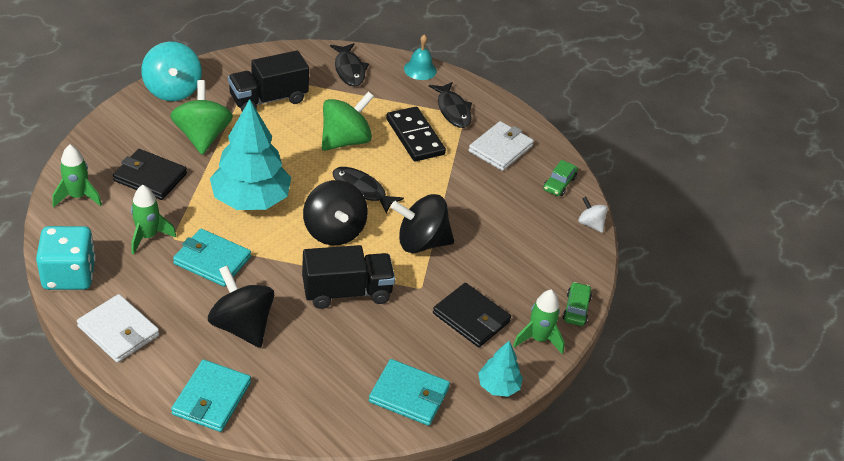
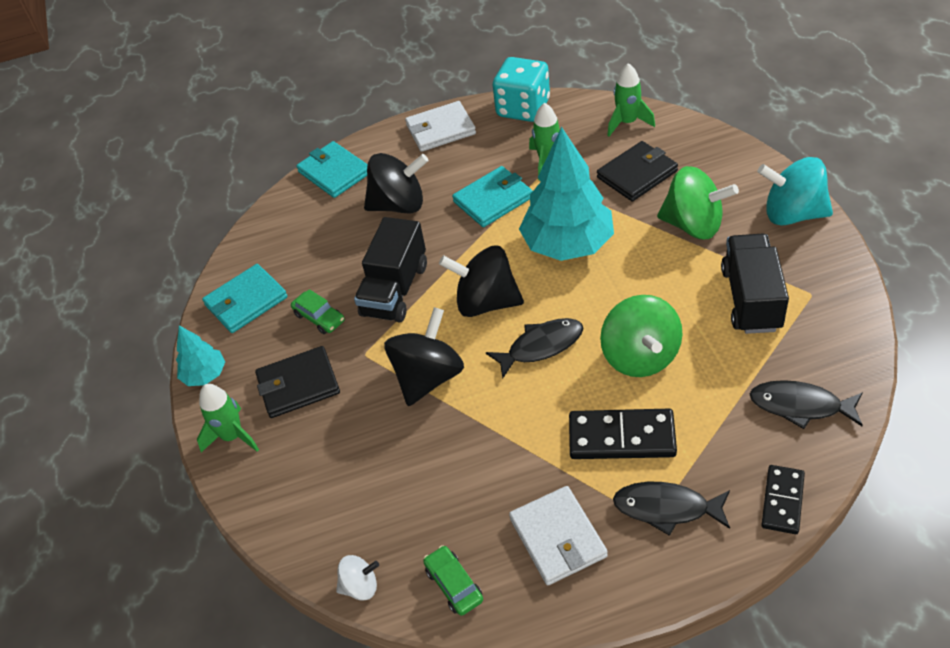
camera: 130 degrees right, 5 degrees up
(420, 69) = (782, 501): turquoise bell -> black domino
(576, 309) = (245, 495): green car -> green car (319, 317)

